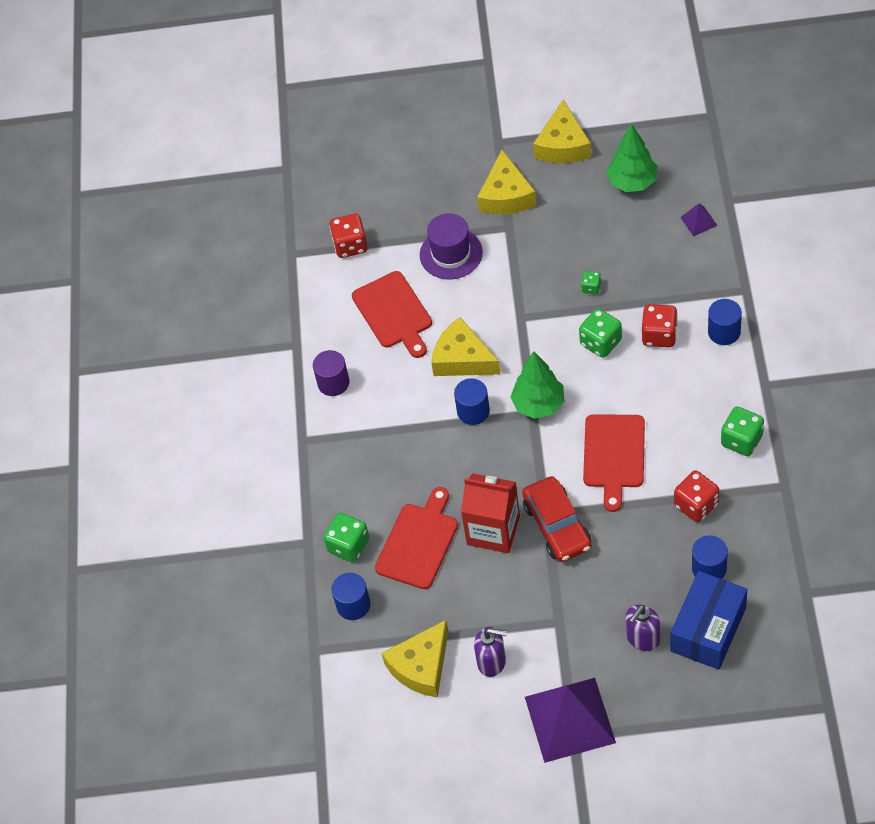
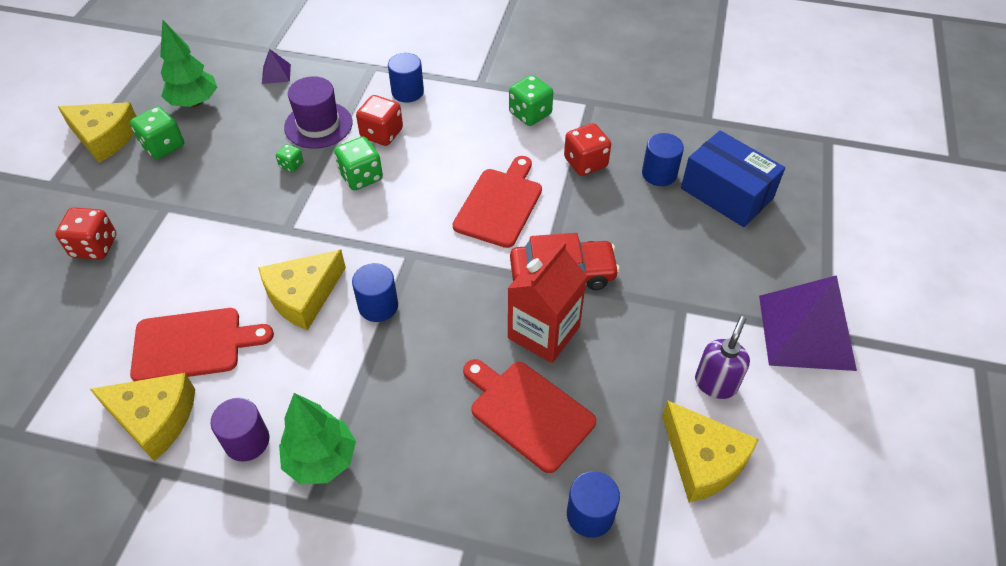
camera: 80 degrees left, 5 degrees down
(348, 545) = (499, 494): green dice -> green dice (163, 146)
(350, 245) = (60, 362): red dice -> red dice (94, 246)
(451, 253) = (156, 266): purple hat -> purple hat (318, 125)
(506, 195) = (124, 197): yellow cheese -> yellow cheese (154, 419)
(538, 404) = (404, 246): green tree -> green tree (321, 460)
(614, 455) = (499, 204): red cutting board -> red cutting board turned 90 degrees counterclockwise
(642, 638) = (722, 244): purple soap dispenser -> none

